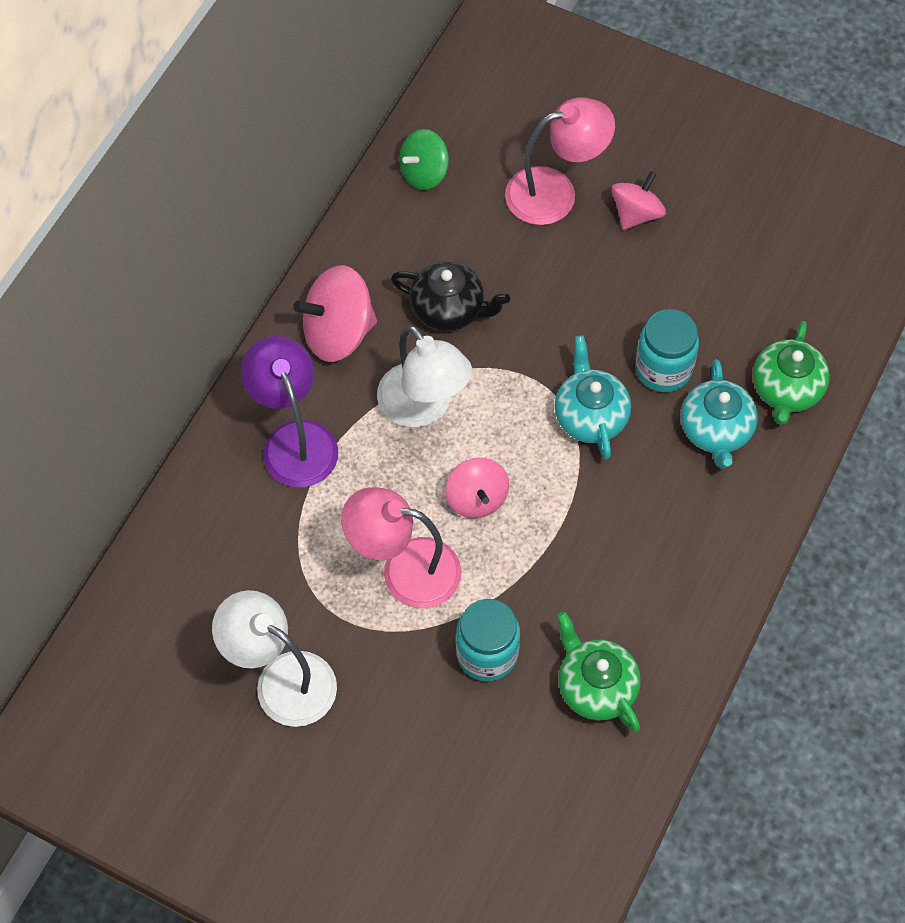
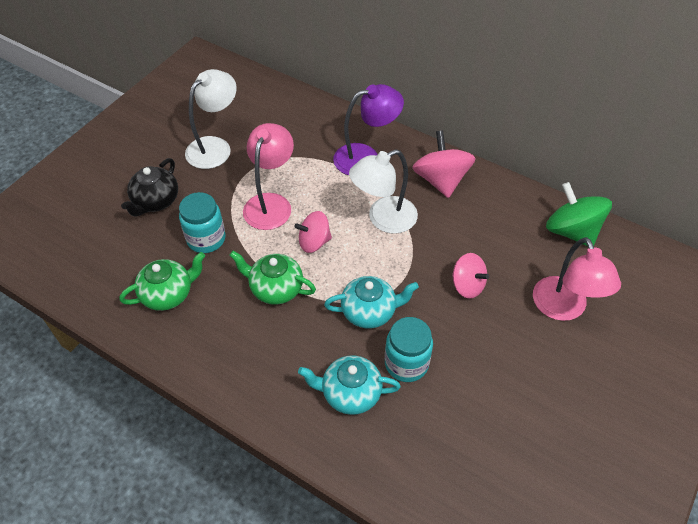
camera: 95 degrees right, 10 degrees down
(424, 173) = (571, 231): green spinning top -> green spinning top, size x1.54
(449, 309) = (458, 237): black teapot -> black teapot (156, 201)
(636, 214) = (549, 361): pink spinning top -> pink spinning top (467, 285)
(786, 390) = (382, 452): green teapot -> green teapot (275, 288)

